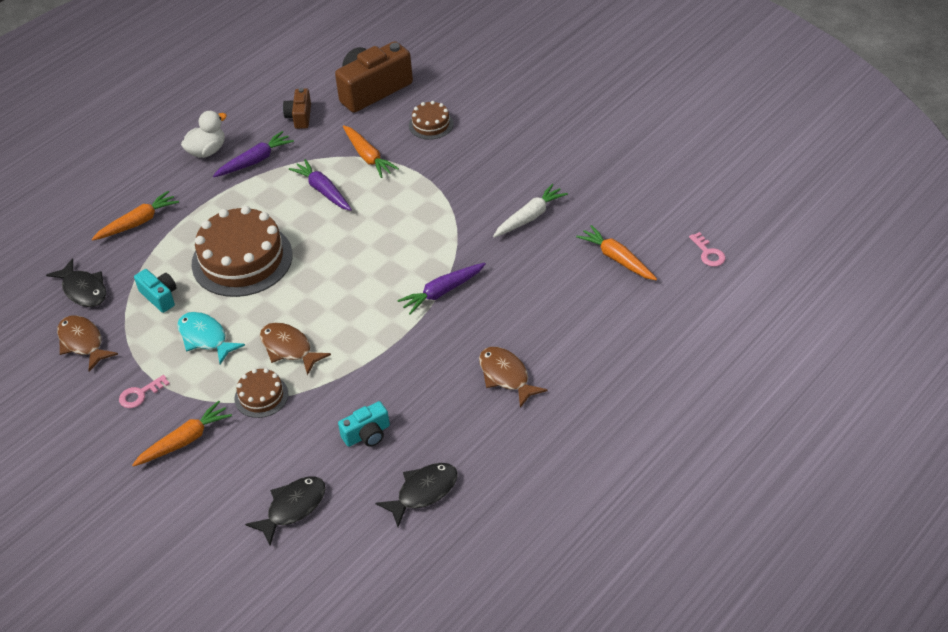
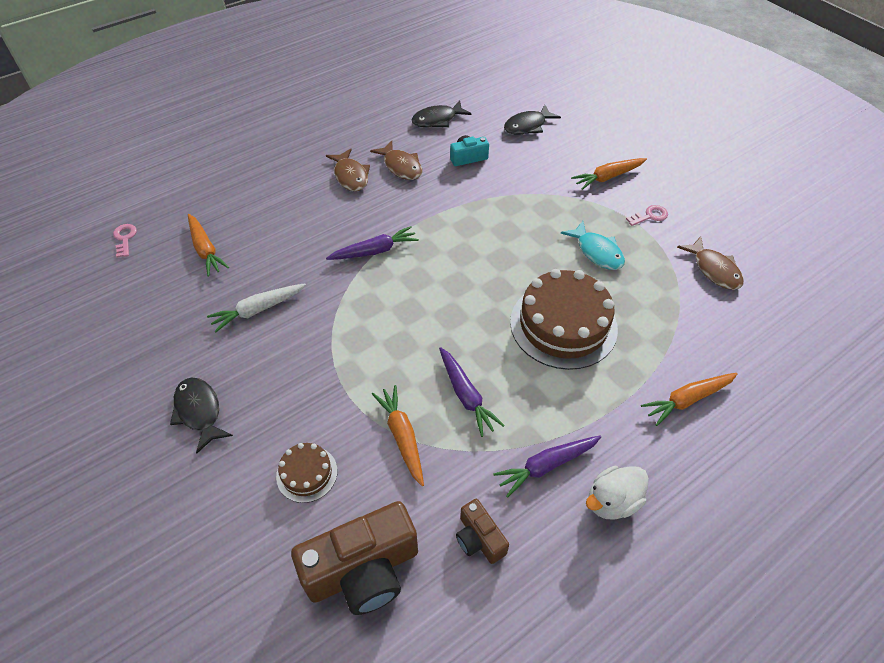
camera: 170 degrees left, 5 degrees up
(83, 290) = (729, 324): black fish -> black fish (199, 412)
(160, 296) = (646, 301): turquoise camera -> none
(261, 396) = (547, 196): brown cake -> none
(289, 348) = (521, 228): brown fish -> brown fish (401, 166)
(300, 116) = (479, 538): brown camera -> brown camera turned 135 degrees clockwise

